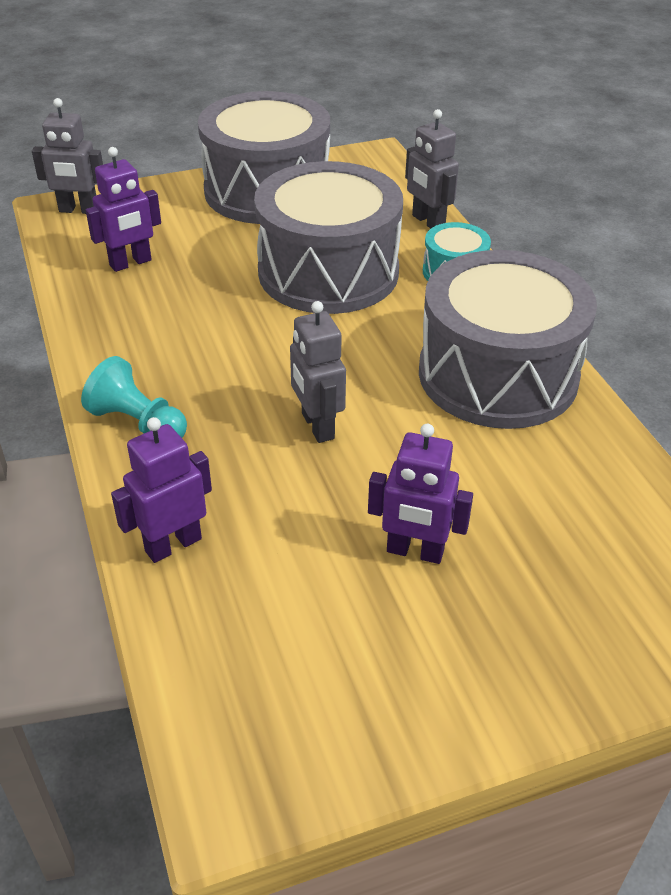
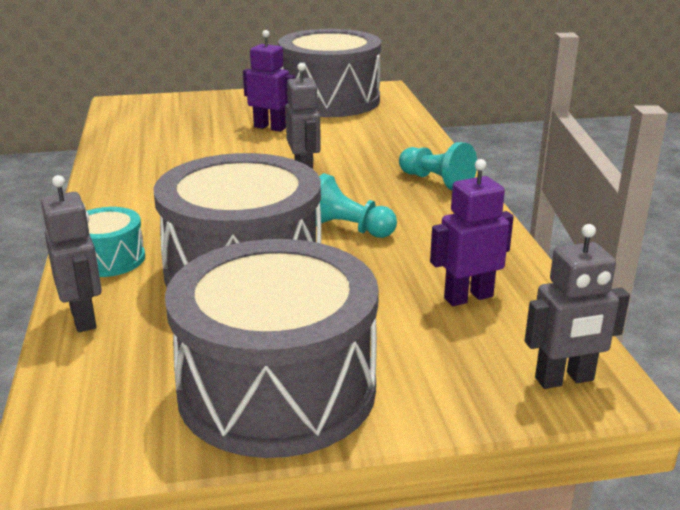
camera: 170 degrees left, 15 degrees down
(78, 210) = (564, 379): grey robot -> grey robot turned 150 degrees clockwise
(173, 545) = (407, 137): purple robot -> none
(242, 328) = (347, 229): none -> turquoise pawn
(497, 375) = (149, 187): grey drum -> grey drum (330, 100)

